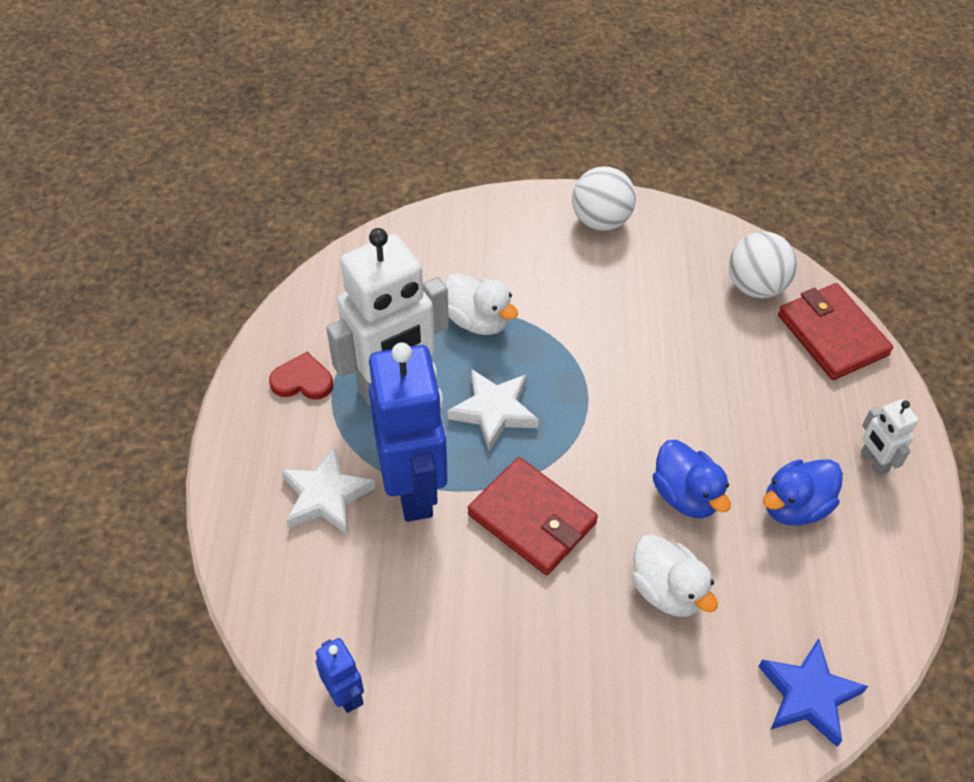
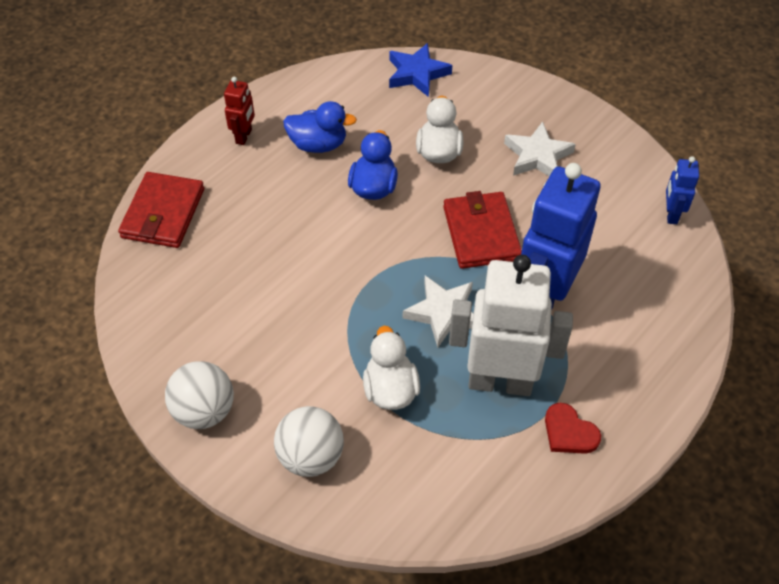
camera: 140 degrees left, 0 degrees up
(326, 496) = (609, 331): white star -> white star (537, 156)
(756, 286) = (164, 277): white ball -> white ball (311, 456)
(873, 462) = (244, 136): white robot -> red robot

